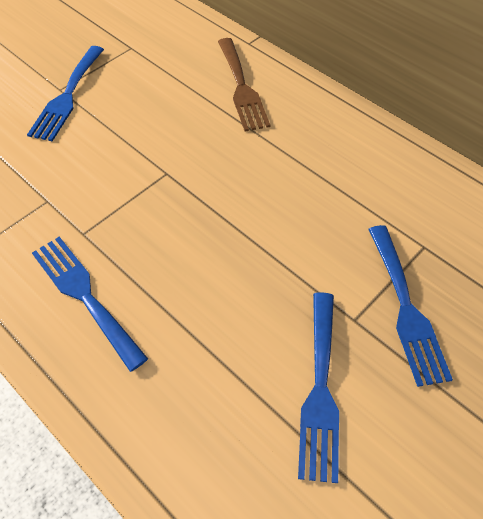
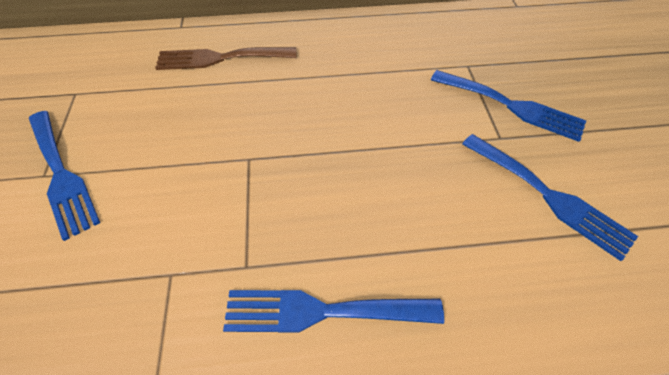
camera: 50 degrees left, 0 degrees up
(242, 88) = (220, 58): brown fork -> brown fork turned 150 degrees clockwise

